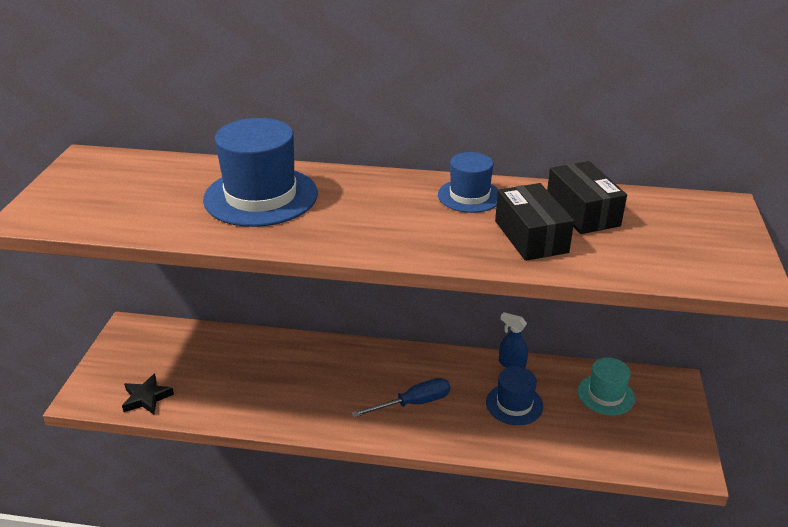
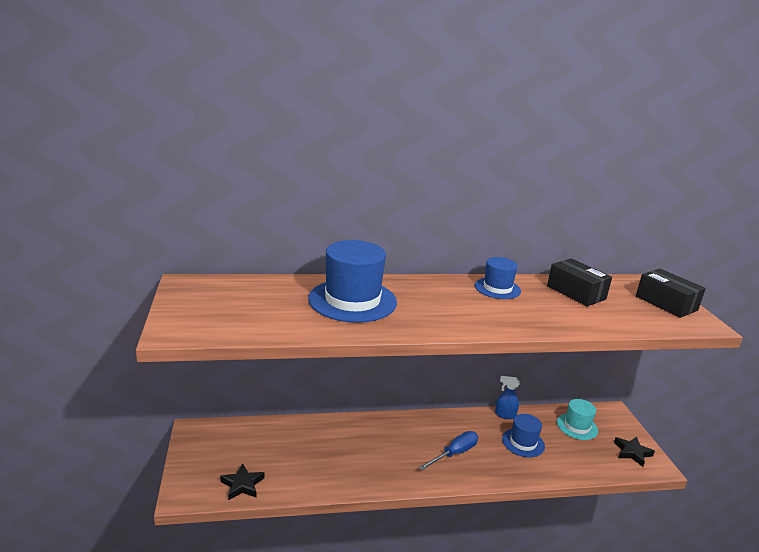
camera: 20 degrees left, 10 degrees down
(531, 236) = (558, 311): black box -> black box (666, 303)
(666, 443) = (632, 453): none -> black star

